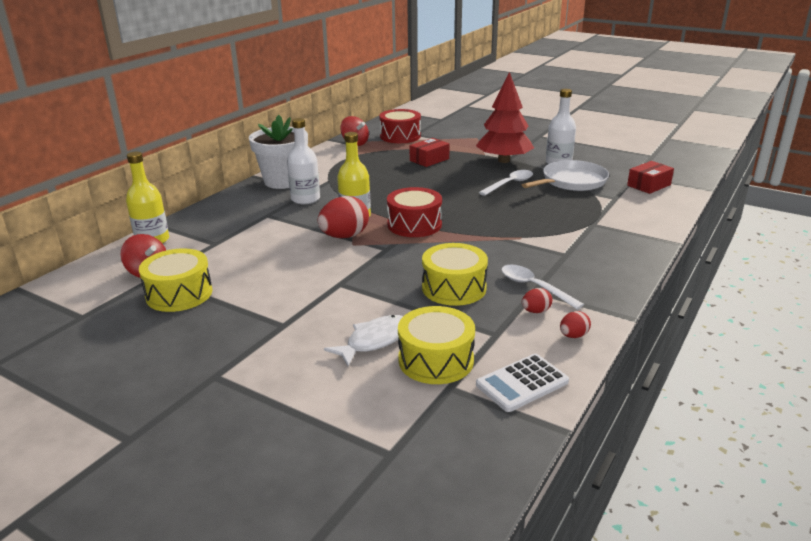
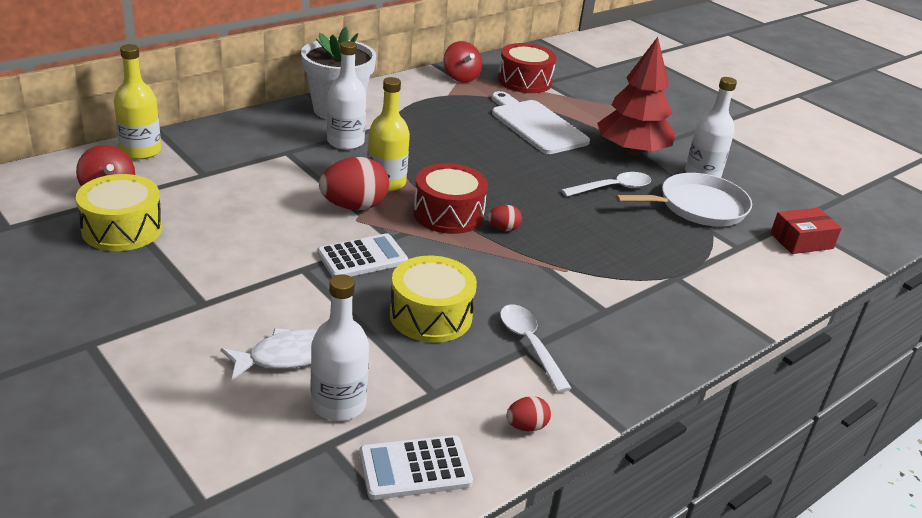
camera: 15 degrees right, 5 degrees up
(376, 266) = (362, 257): none -> white calculator
(429, 160) = (536, 125): red box -> white cutting board
(436, 360) = (338, 404): yellow drum -> white bottle
(535, 311) = (506, 378): red egg -> red egg (503, 229)

